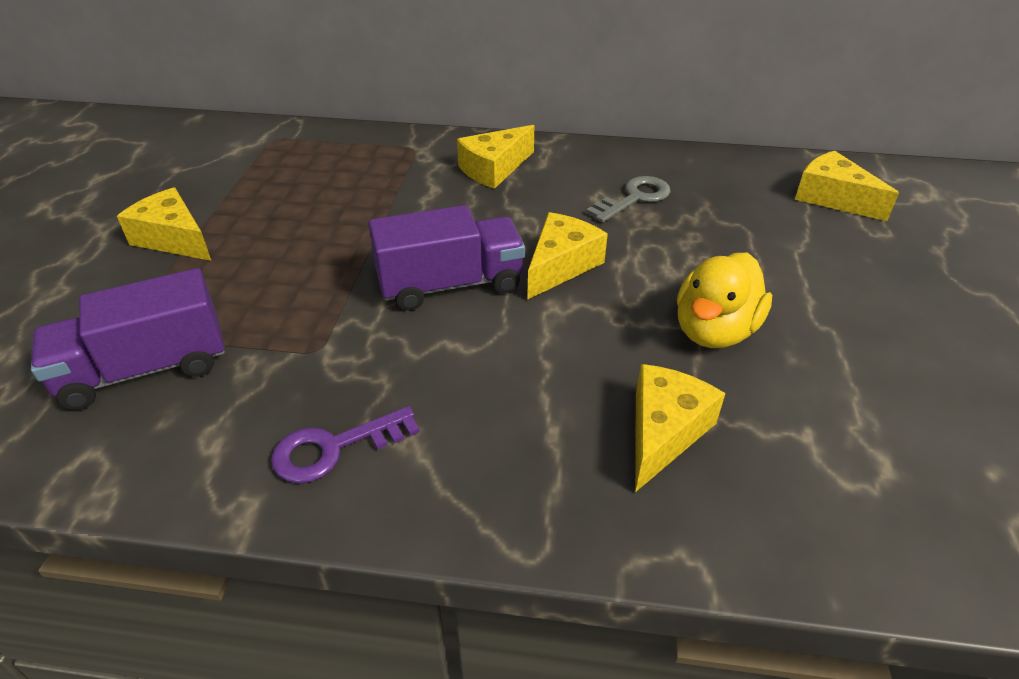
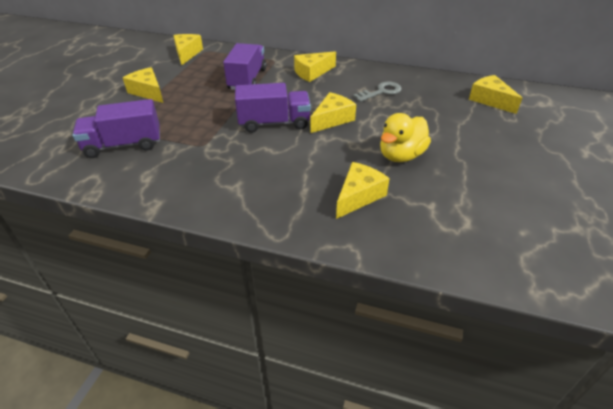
camera: 10 degrees right, 0 degrees up
(237, 147) = (187, 54): none -> yellow cheese
(334, 448) = (200, 185): purple key -> none
(372, 193) = (247, 79): none -> purple truck

